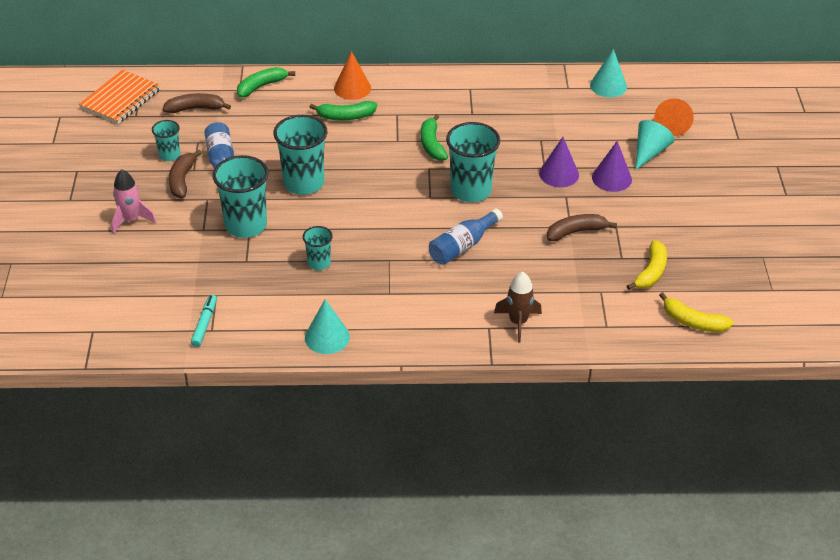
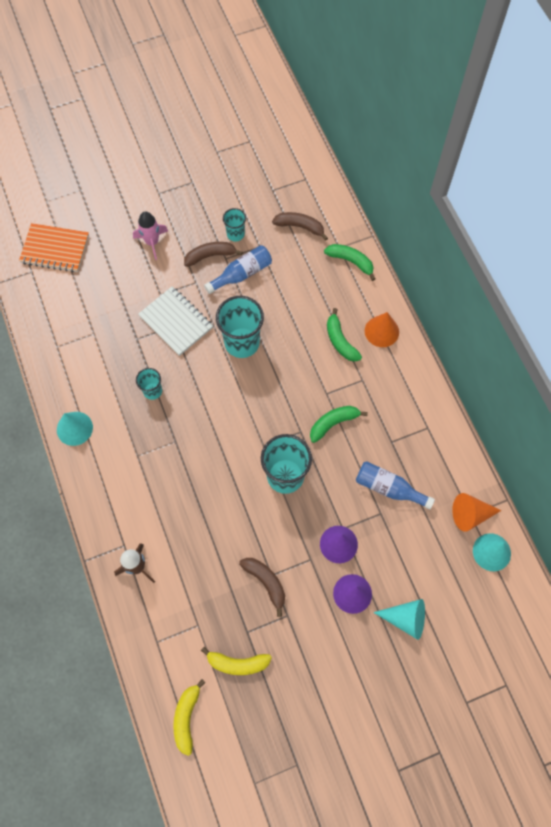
camera: 70 degrees right, 25 degrees up
(121, 99) = (288, 171): orange notebook -> orange notebook (55, 249)
(195, 108) = (300, 227): brown banana -> brown banana turned 45 degrees counterclockwise
(204, 324) = (61, 339): turquoise marker -> none
(246, 225) = (176, 322): turquoise cup -> white notebook
(463, 246) = (212, 493): blue bottle -> blue bottle (389, 488)
(672, 124) = (459, 630): orange cone -> orange cone (470, 514)

